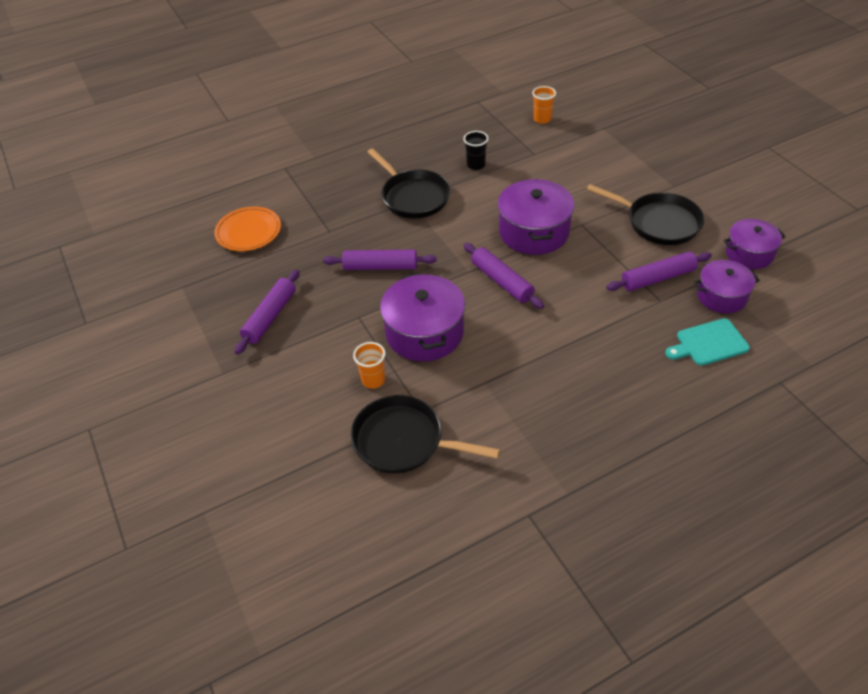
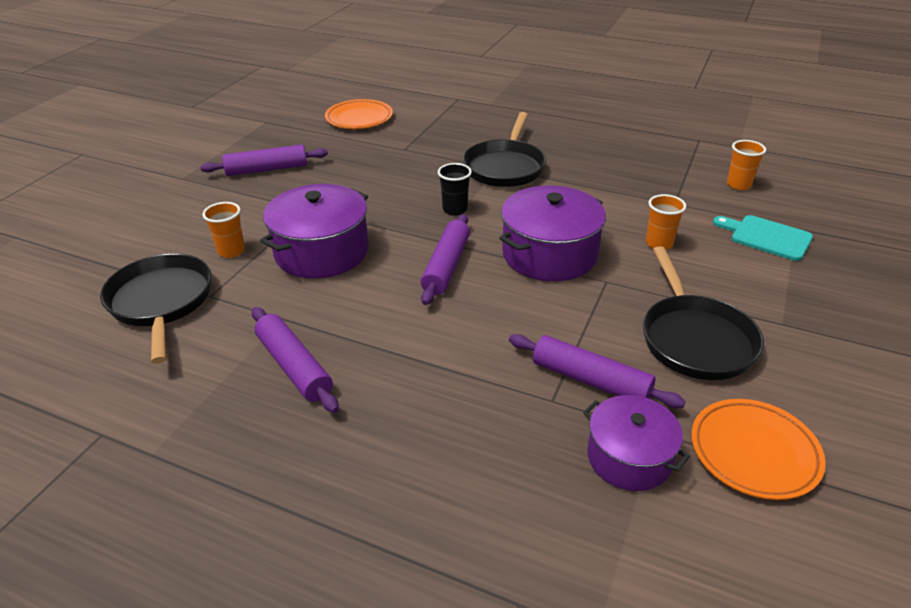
camera: 50 degrees right, 10 degrees down
(380, 266) = (387, 191): purple rolling pin -> purple rolling pin (294, 366)
(476, 165) = (601, 178): black cup -> black cup (455, 209)
(567, 184) = (659, 243): none -> orange cup
(709, 343) = (521, 482): turquoise cutting board -> turquoise cutting board (766, 237)
(749, 253) = (754, 452): purple pot -> orange plate

